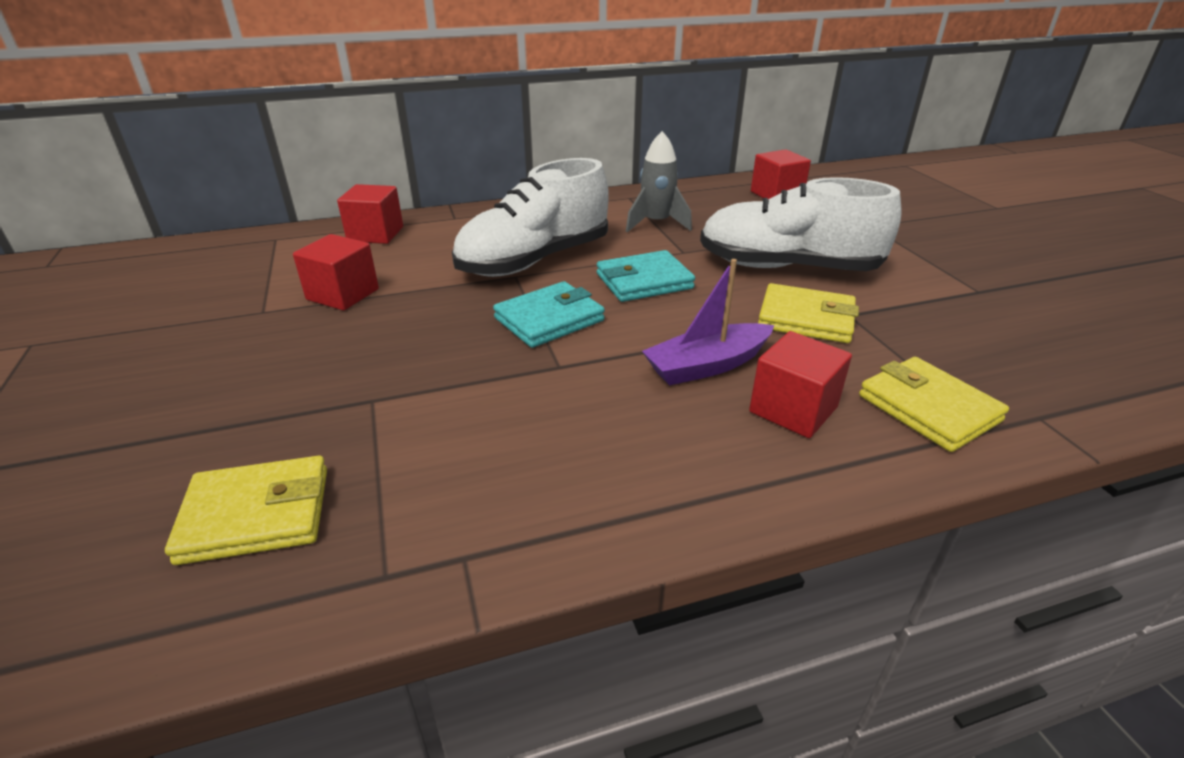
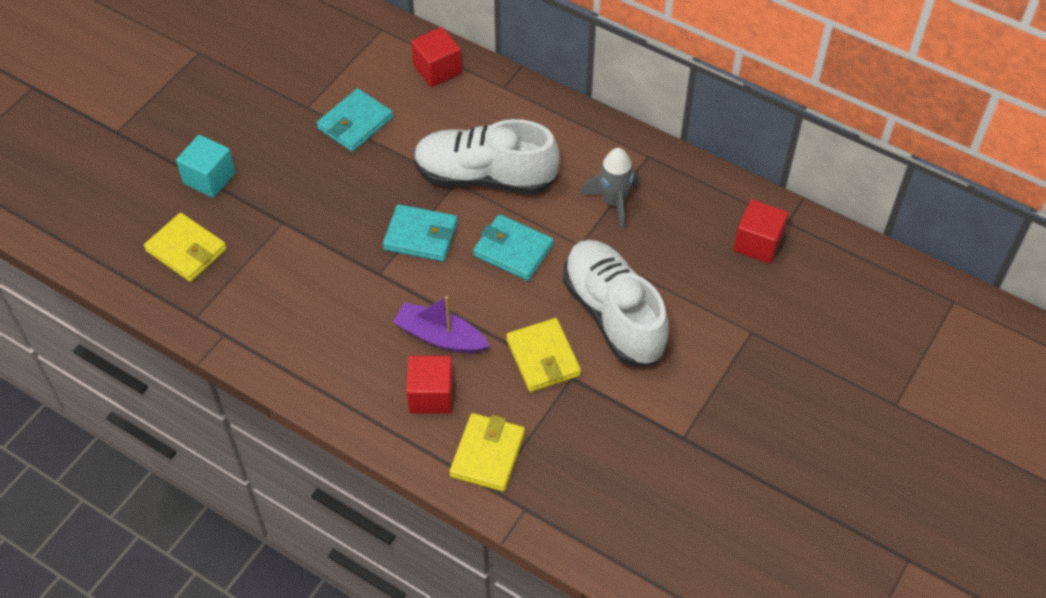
camera: 50 degrees right, 20 degrees up
(196, 427) = (209, 178): none -> turquoise cube
(343, 294) = (355, 123): red cube -> turquoise wallet

